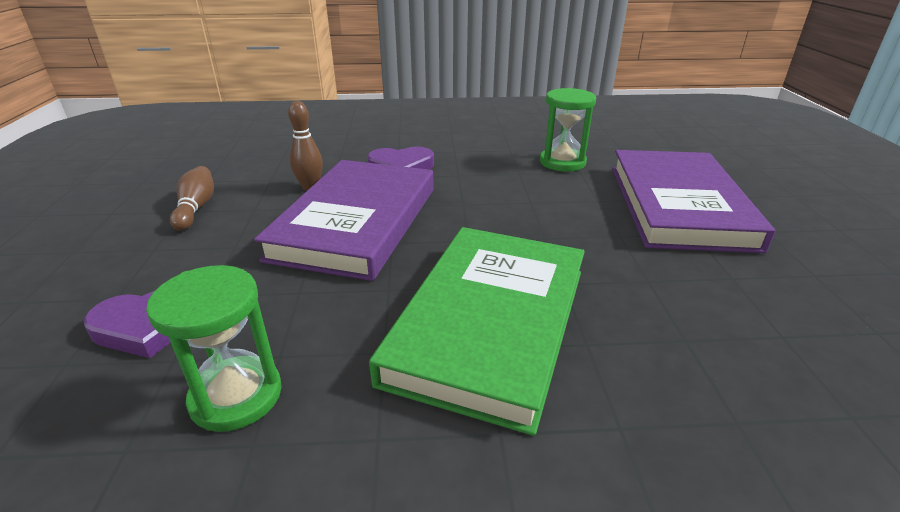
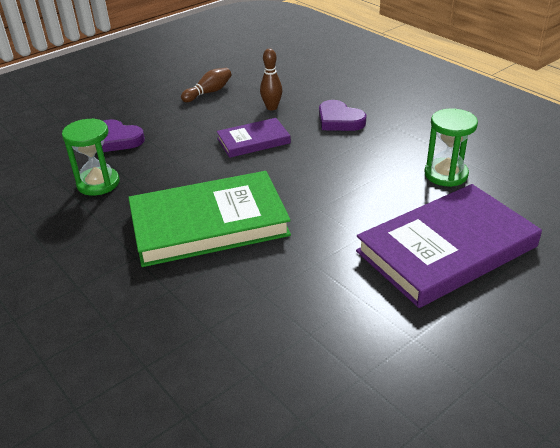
camera: 55 degrees right, 5 degrees up
(356, 222) = (253, 141): purple book -> purple book, size x0.53

